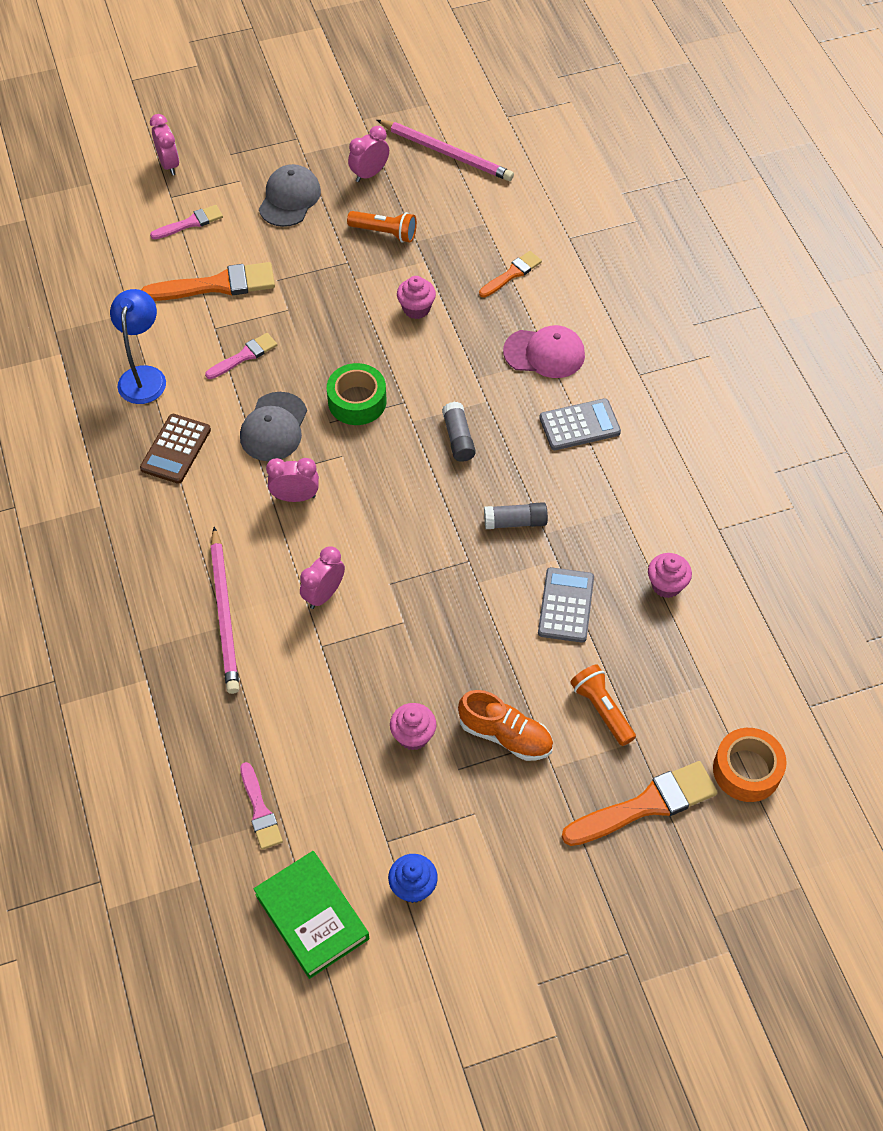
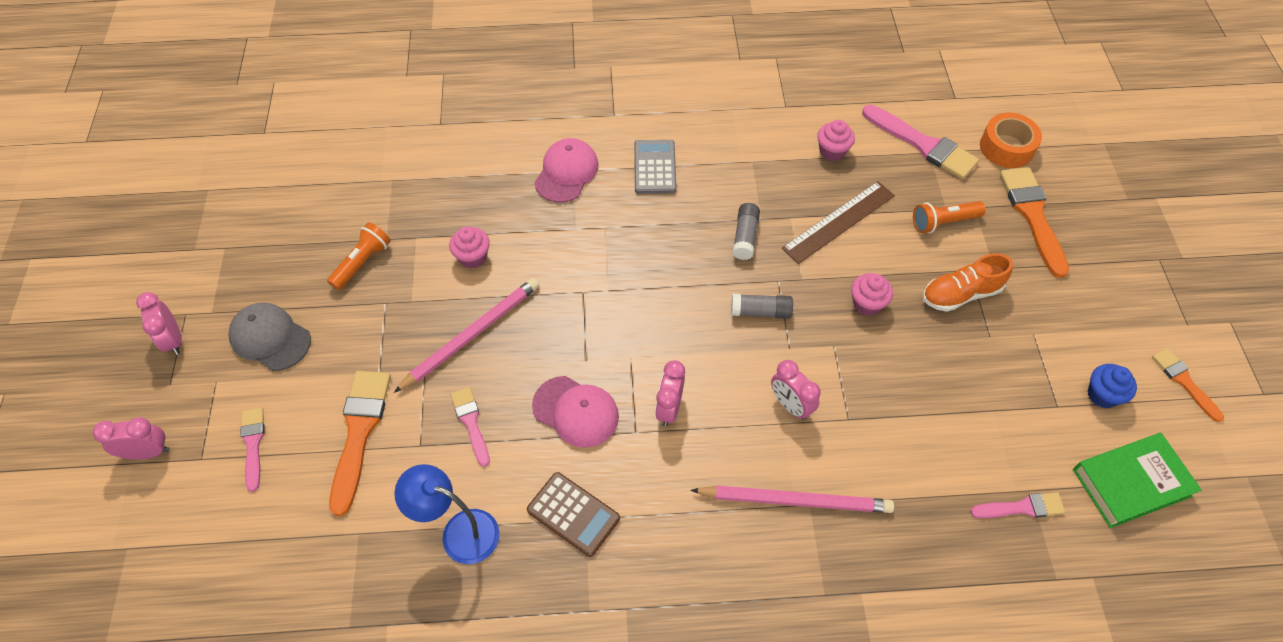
camera: 75 degrees left, 0 degrees up
(274, 427) = (576, 411): grey cap -> pink cap
(357, 401) = (568, 330): green tape -> none
(369, 174) = (275, 259): pink clock -> pink clock (174, 340)
(413, 735) = (954, 363): pink cupcake -> pink cupcake (867, 304)
(446, 153) = (283, 189): pink pencil -> pink pencil (471, 335)
(458, 438) = (640, 258): grey glue stick -> grey glue stick (760, 311)
(505, 735) = (960, 294): orange shoe -> orange shoe turned 150 degrees counterclockwise
(512, 274) = (463, 174): orange brush -> orange brush (1184, 382)
(566, 605) = (839, 222): grey calculator -> brown ruler
(714, 677) = (923, 144): none -> pink brush

